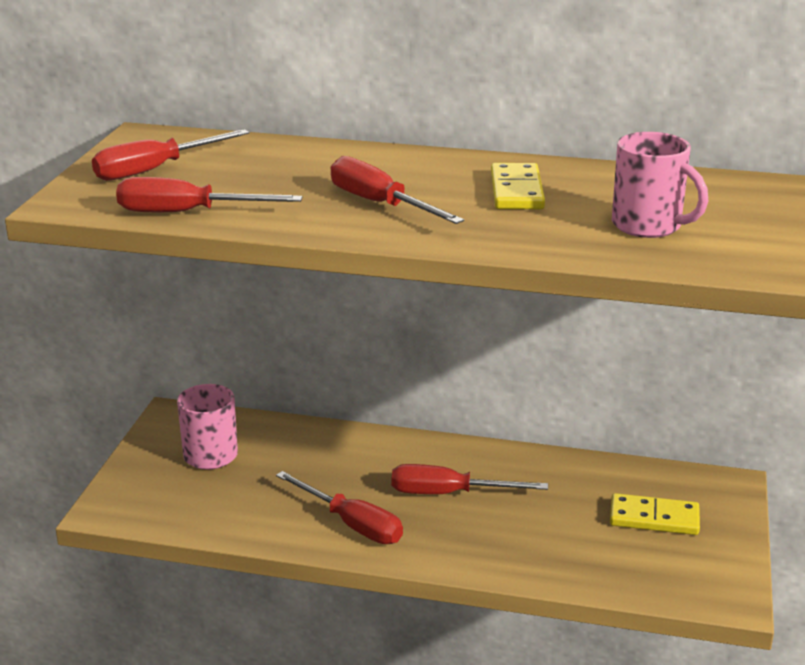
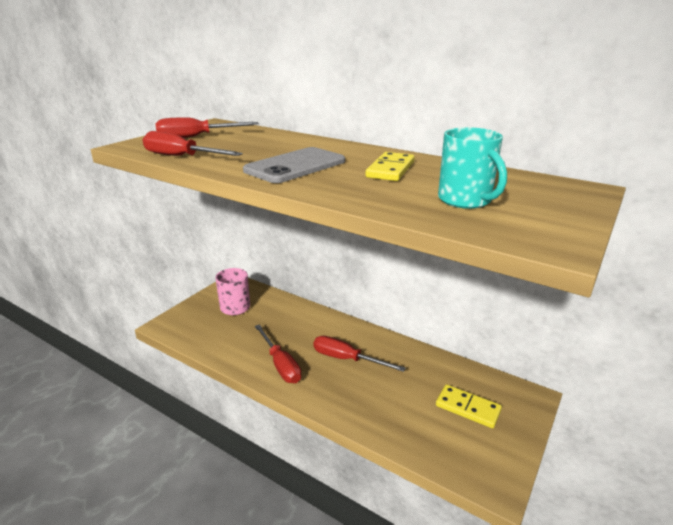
camera: 20 degrees right, 0 degrees up
(380, 204) = (295, 166): red screwdriver -> grey phone
(648, 226) = (465, 200): pink mug -> turquoise mug

